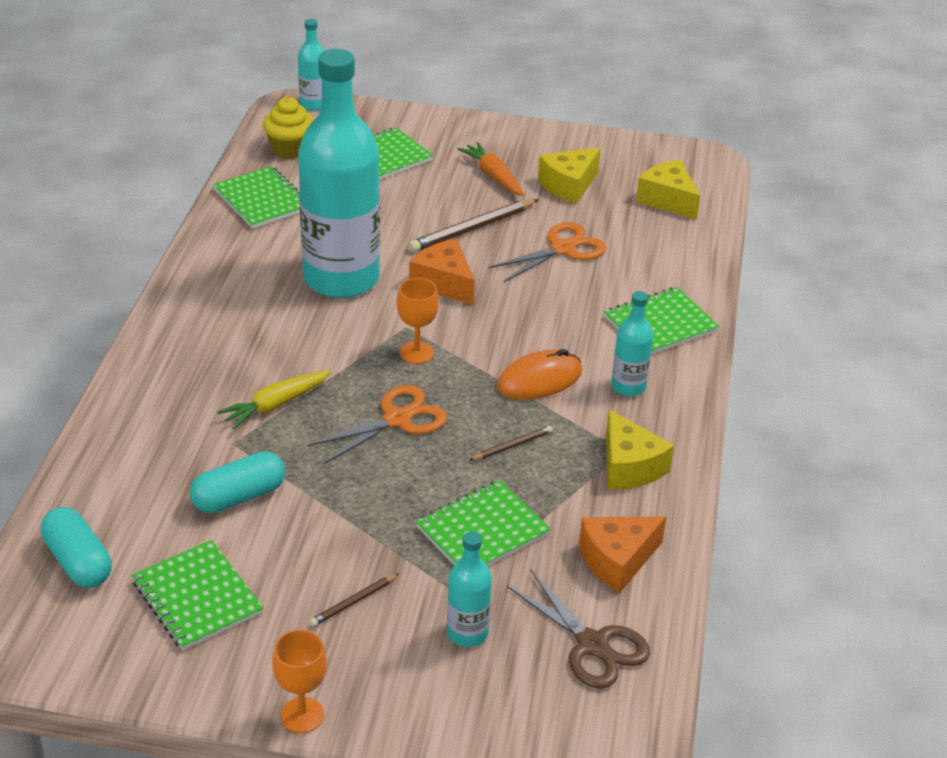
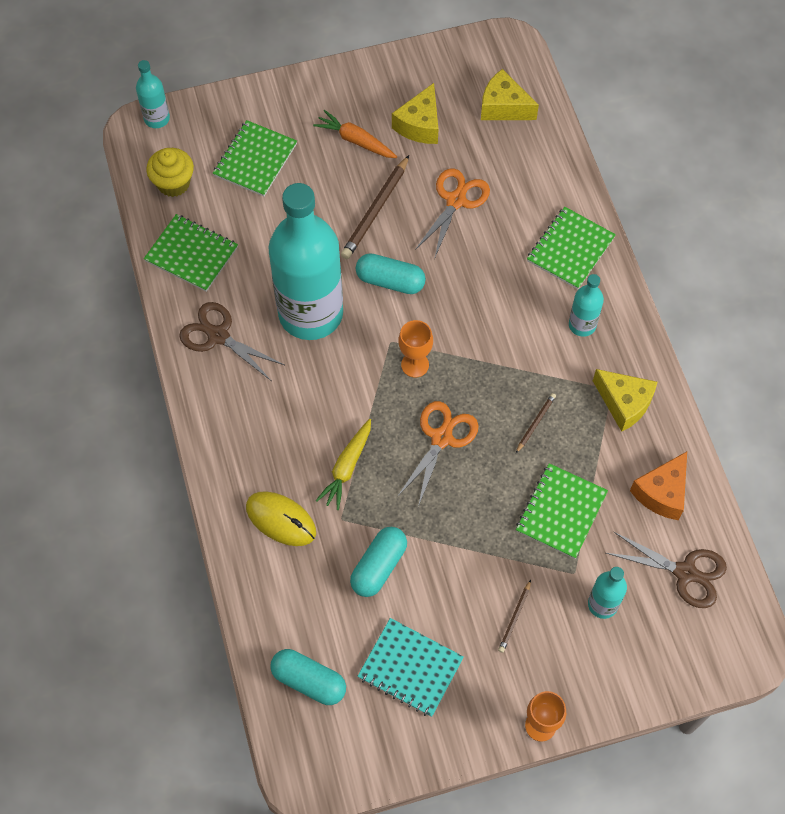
camera: 25 degrees left, 25 degrees up
(171, 419) = (281, 519): none -> yellow mouse
(197, 597) = (410, 668): green notebook -> turquoise notebook
(235, 263) = (218, 336): none -> brown scissors
(444, 283) = (390, 281): orange cheese -> turquoise capsule
(539, 380) = (517, 349): orange mouse -> none

